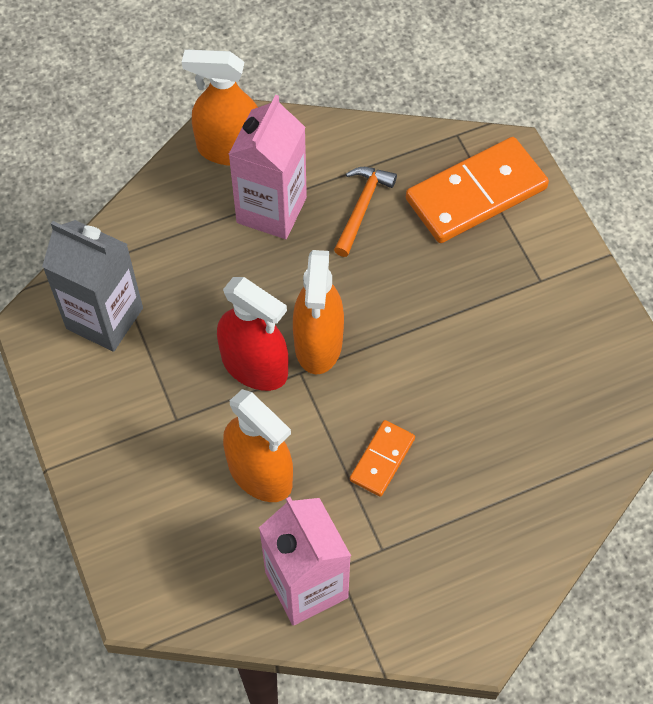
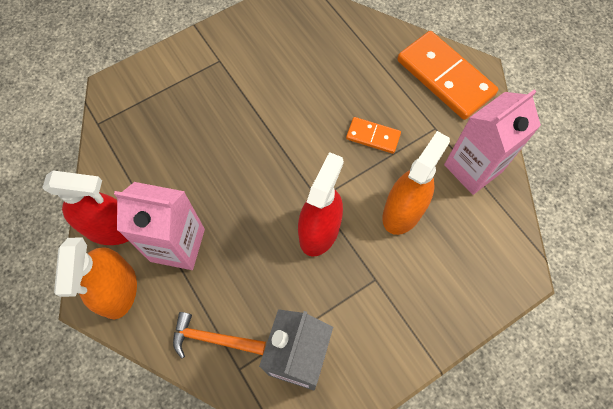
camera: 100 degrees left, 5 degrees up
(308, 145) = (111, 228): none -> red spray bottle
(318, 343) = (292, 190): orange spray bottle -> none
(362, 208) = (169, 179): orange hammer -> orange hammer (213, 338)
(476, 194) = (151, 105): orange domino -> orange domino (445, 77)

